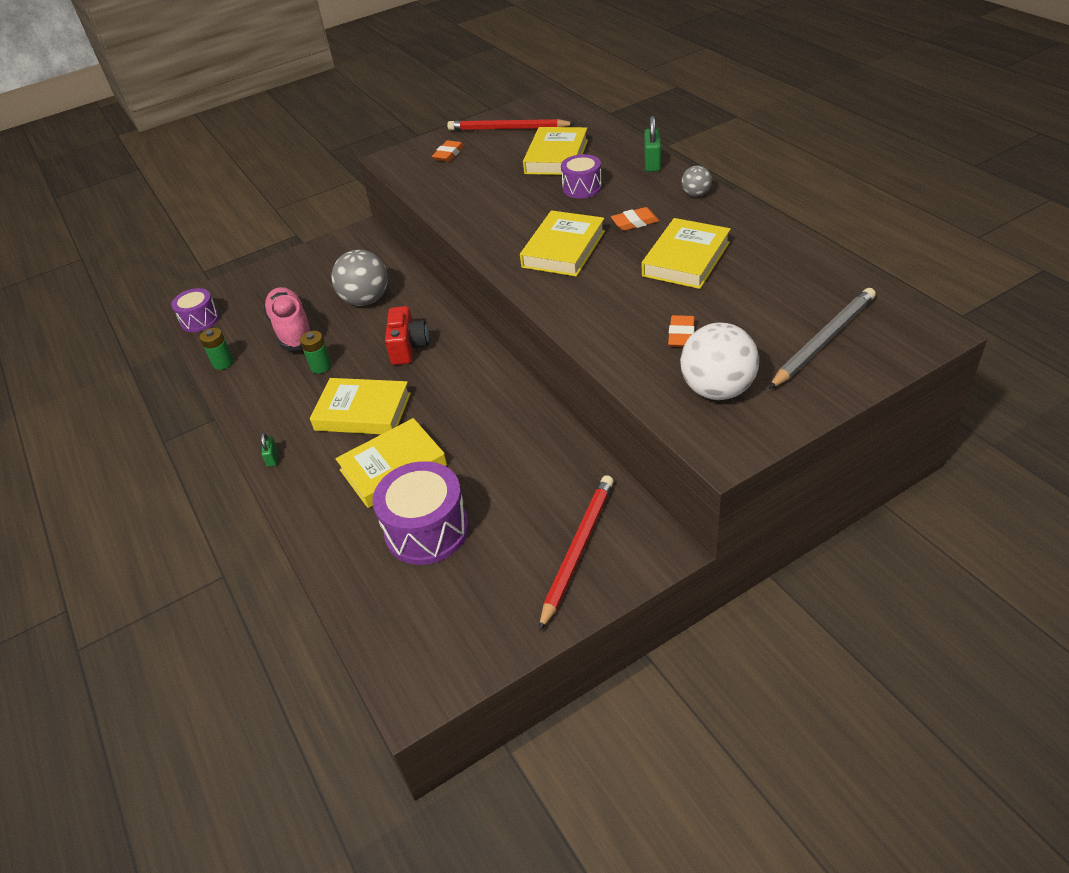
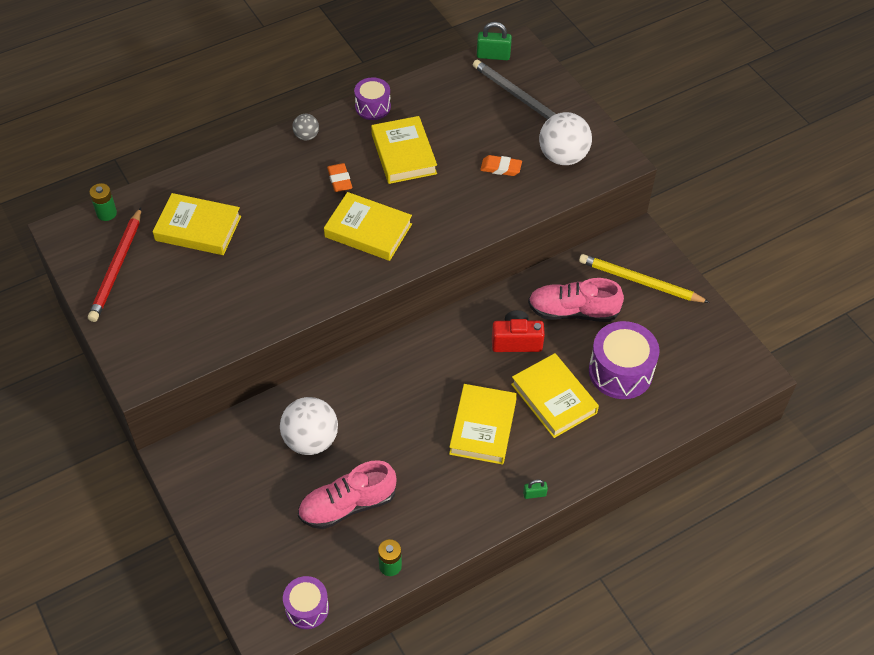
camera: 95 degrees left, 10 degrees up
(321, 366) = (412, 470): green battery -> green battery (106, 213)
(366, 300) = (311, 440): grey ball -> white ball
(408, 347) = (397, 397): red camera -> red camera (516, 341)
(448, 154) = (153, 321): orange eraser -> none
(522, 480) = (573, 311): none -> pink shoe
(577, 549) = (640, 282): red pencil -> yellow pencil
(582, 188) = (267, 212): purple drum -> purple drum (373, 107)
(652, 163) = (240, 158): green padlock -> green padlock (493, 55)
(686, 259) = (404, 154): yellow book -> yellow book turned 45 degrees clockwise

